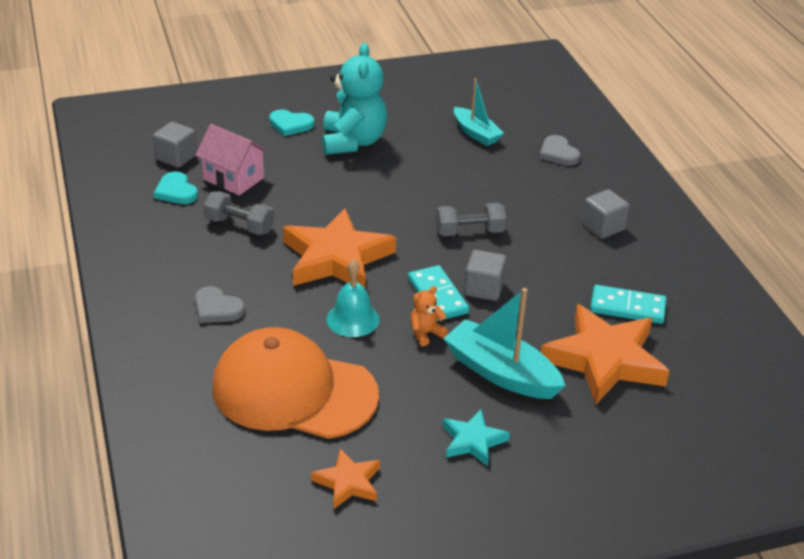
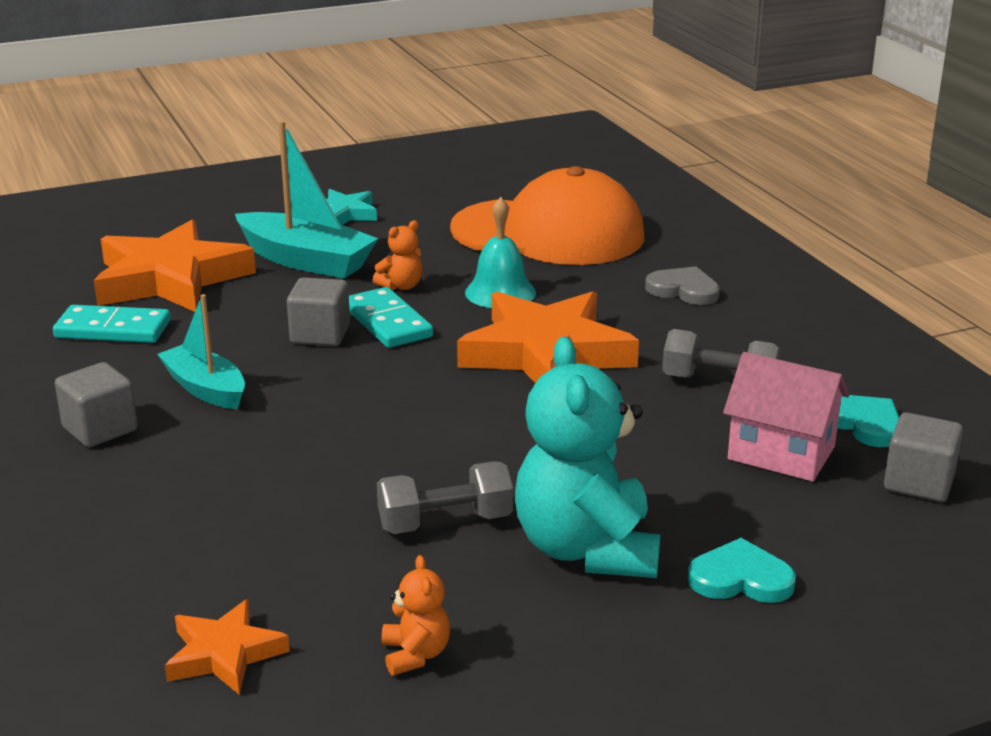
camera: 175 degrees right, 10 degrees down
(348, 482) = (468, 185): orange star -> orange star (224, 654)
(434, 110) = (415, 654): none -> orange teddy bear
(469, 232) = (338, 403): grey dumbbell -> grey dumbbell (445, 522)
(476, 133) = (313, 598): turquoise boat -> turquoise boat (205, 389)
(558, 153) = (133, 565): grey heart -> none

